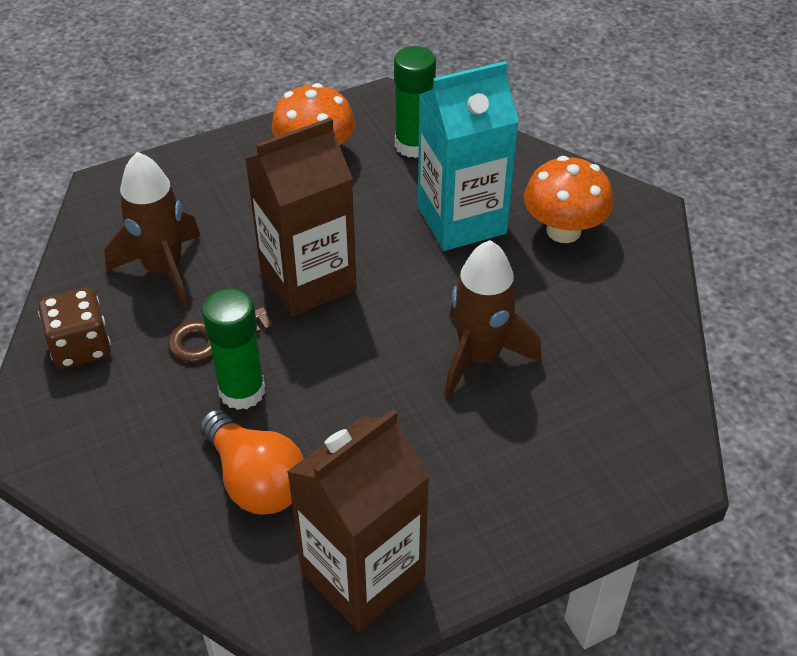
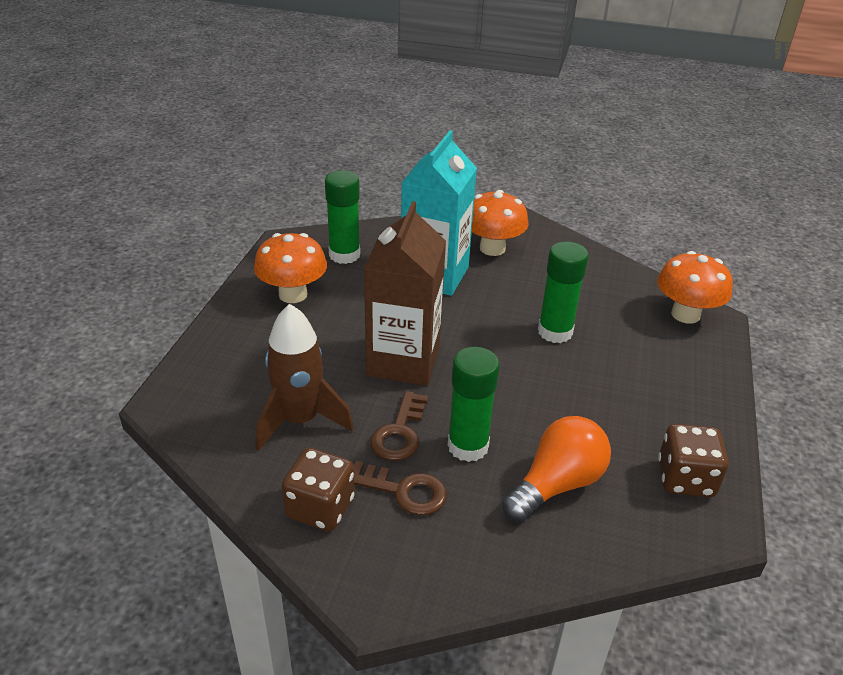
camera: 50 degrees left, 10 degrees down
(147, 384) = (404, 491): none -> brown key
(255, 480) = (556, 484): orange light bulb -> orange light bulb turned 45 degrees counterclockwise
(362, 575) = (685, 479): brown carton -> brown dice
(480, 357) = (555, 332): brown rocket -> green glue stick
(648, 445) = (685, 314): none -> orange mushroom

